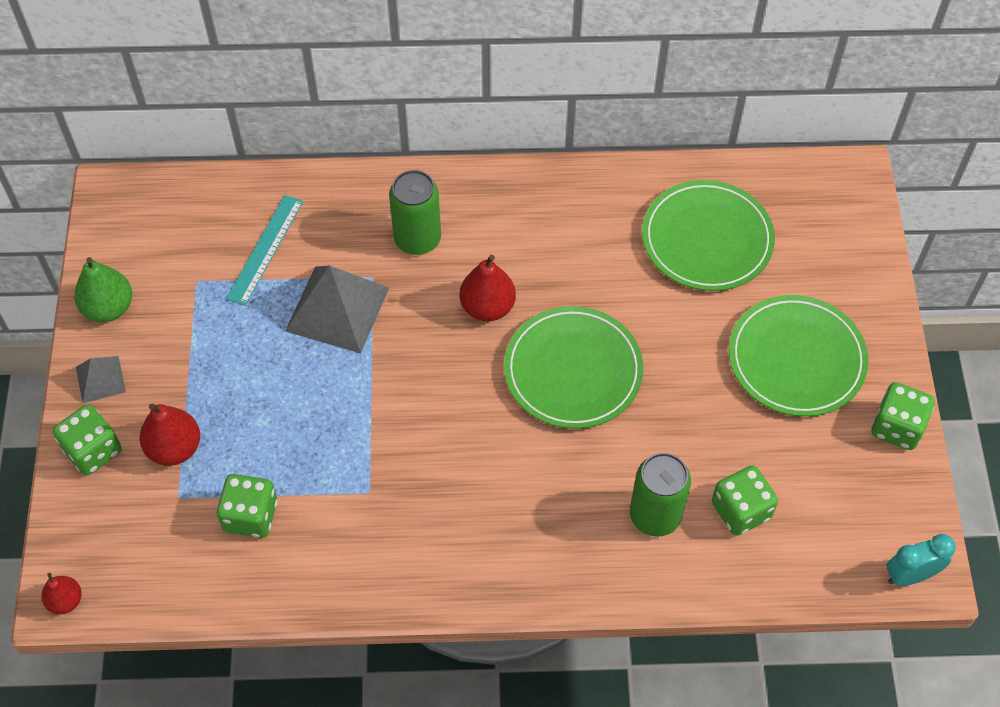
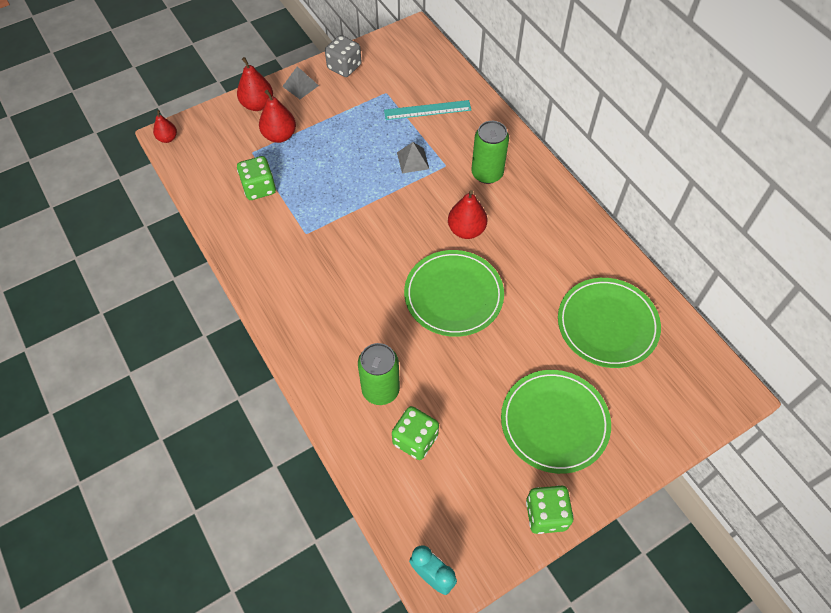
camera: 60 degrees right, 0 degrees up
(93, 450) = (257, 104): green dice -> red pear
(108, 308) = (344, 67): green pear -> grey dice
(337, 309) = (413, 160): grey pyramid -> grey pyramid, size x0.52

